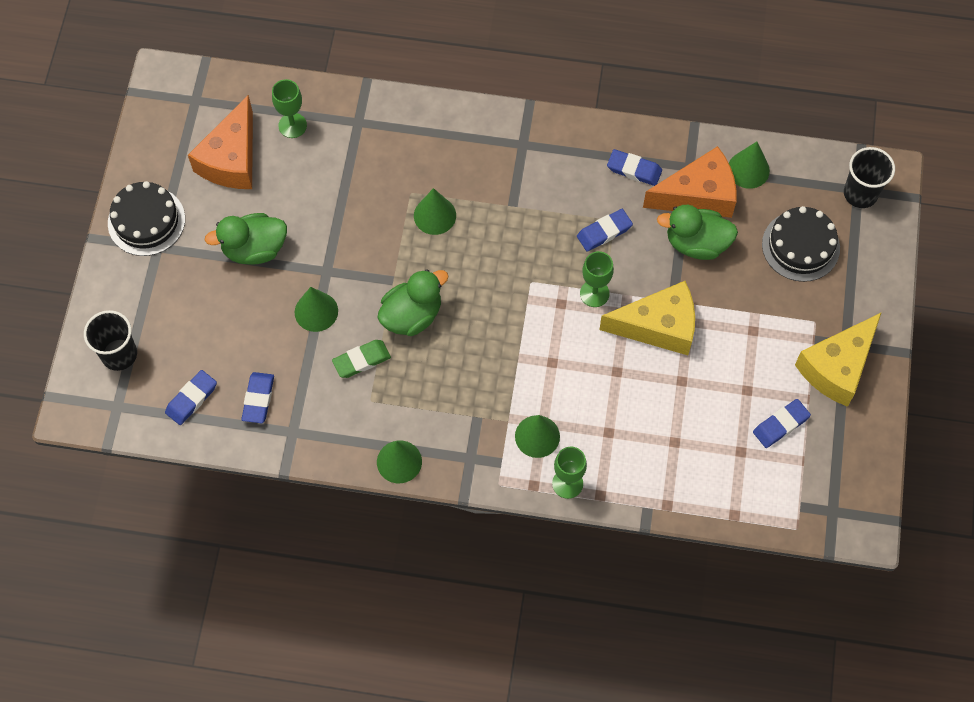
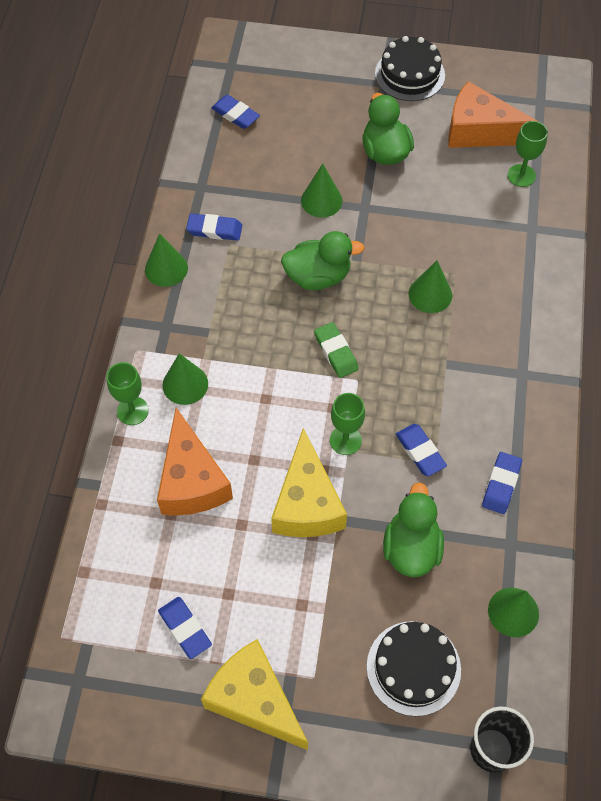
camera: 90 degrees right, 5 degrees down
(119, 354) = (279, 64): black cup -> none
(258, 399) = (233, 161): blue eraser -> blue eraser (214, 230)
(361, 360) = (270, 237): green eraser -> green eraser (336, 352)
(412, 315) = (318, 276): green duck -> green duck turned 60 degrees counterclockwise
(698, 195) = (473, 552): orange cheese -> orange cheese (191, 480)

